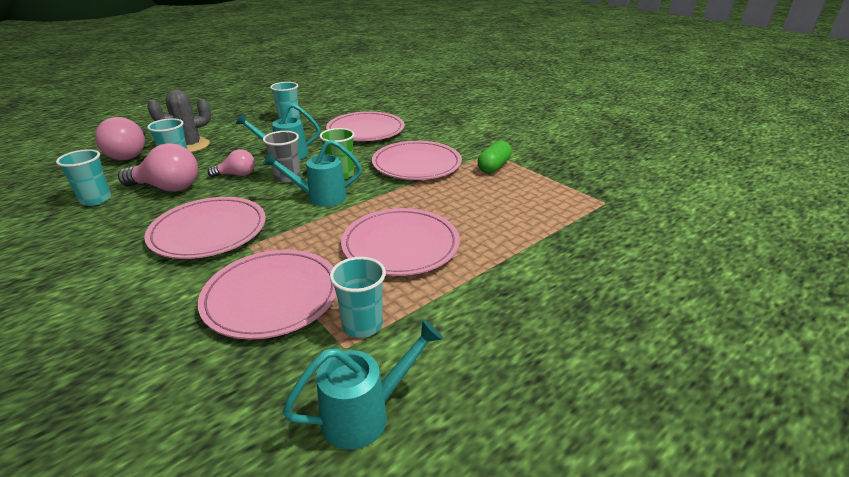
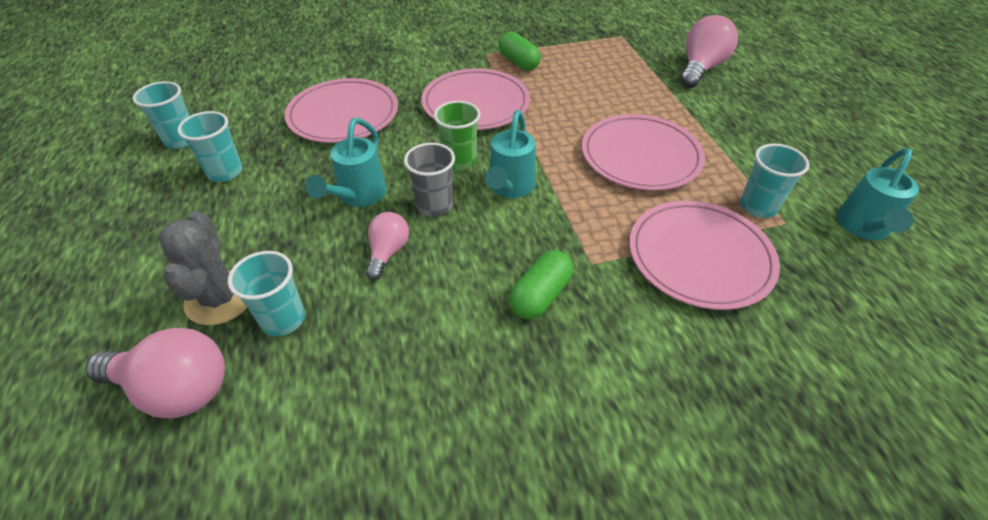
camera: 65 degrees left, 15 degrees up
(96, 200) = (352, 436): turquoise cup -> turquoise cup (181, 140)
(168, 188) = (375, 334): pink light bulb -> pink light bulb (701, 69)
(209, 231) = (540, 295): pink plate -> green capsule
(365, 414) = (862, 228): turquoise watering can -> turquoise watering can turned 150 degrees counterclockwise

